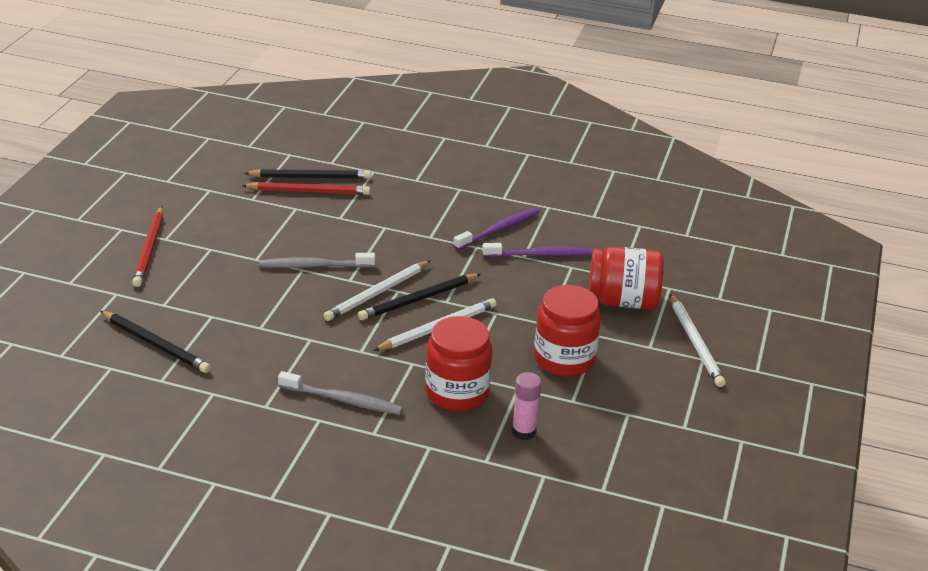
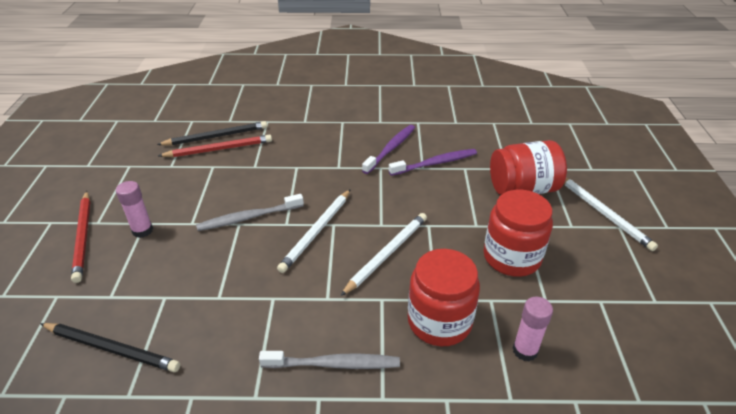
camera: 15 degrees left, 5 degrees up
(206, 255) = (142, 230): none -> pink glue stick
(418, 300) = (356, 229): black pencil -> none

